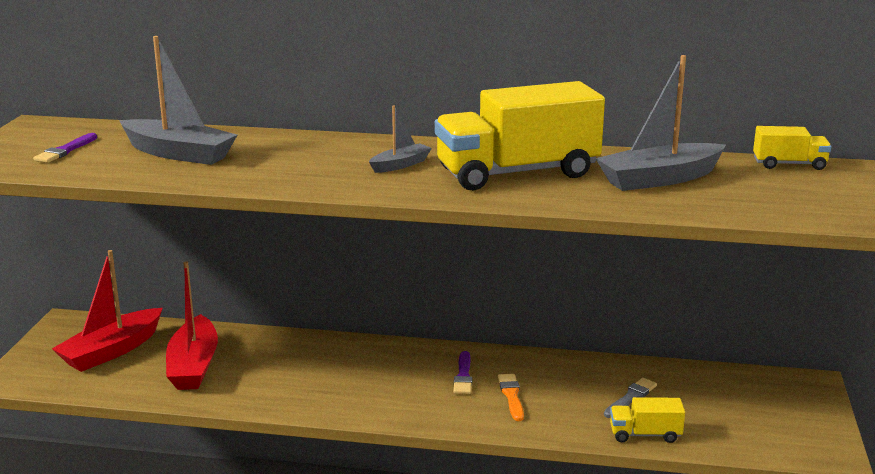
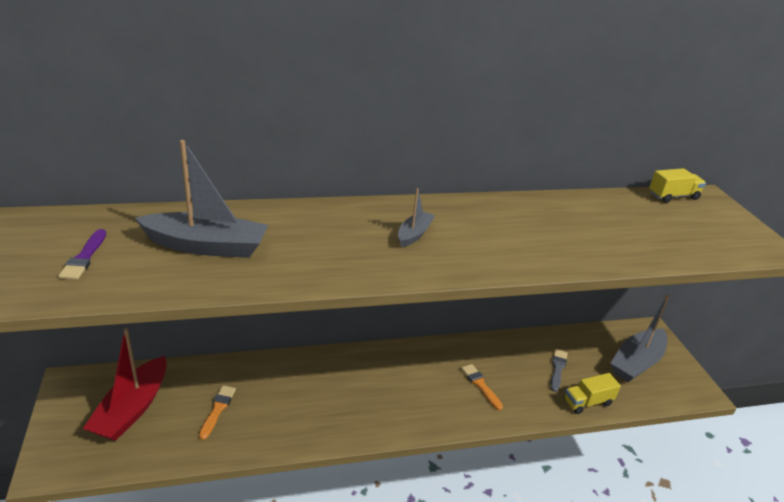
camera: 25 degrees left, 10 degrees up
(194, 366) = (217, 410): red boat -> orange brush
(463, 376) = (436, 373): purple brush -> none
(517, 173) = (510, 232): yellow truck -> none
(659, 179) = (611, 224): grey boat -> grey boat (636, 362)

